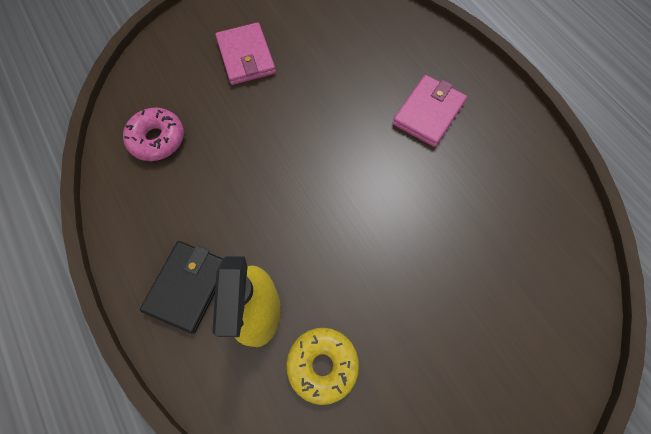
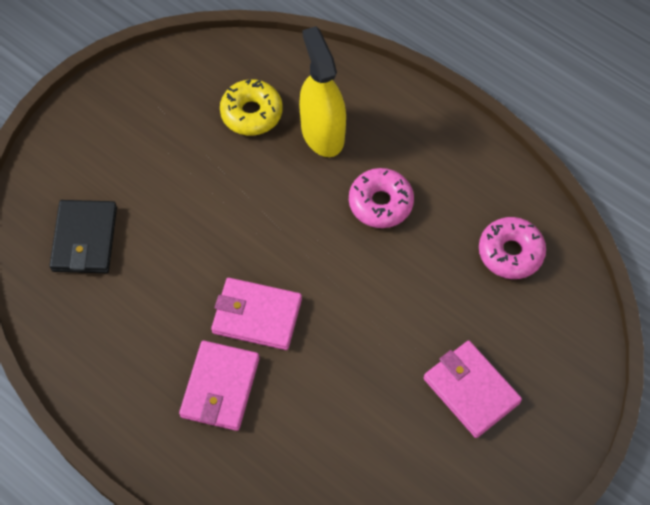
camera: 160 degrees right, 5 degrees down
(188, 287) = (395, 132): black wallet -> black wallet (85, 239)
(239, 218) = (380, 203): none -> pink donut
(383, 156) = (257, 316): none -> pink wallet

